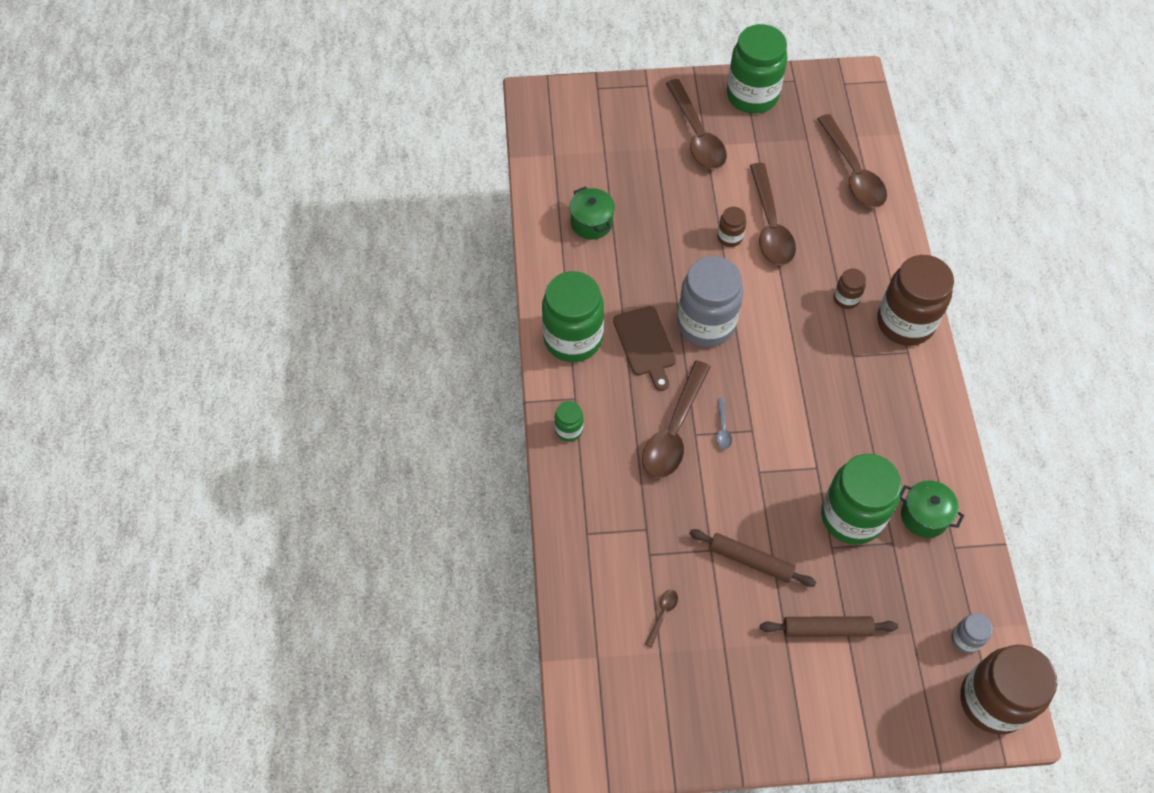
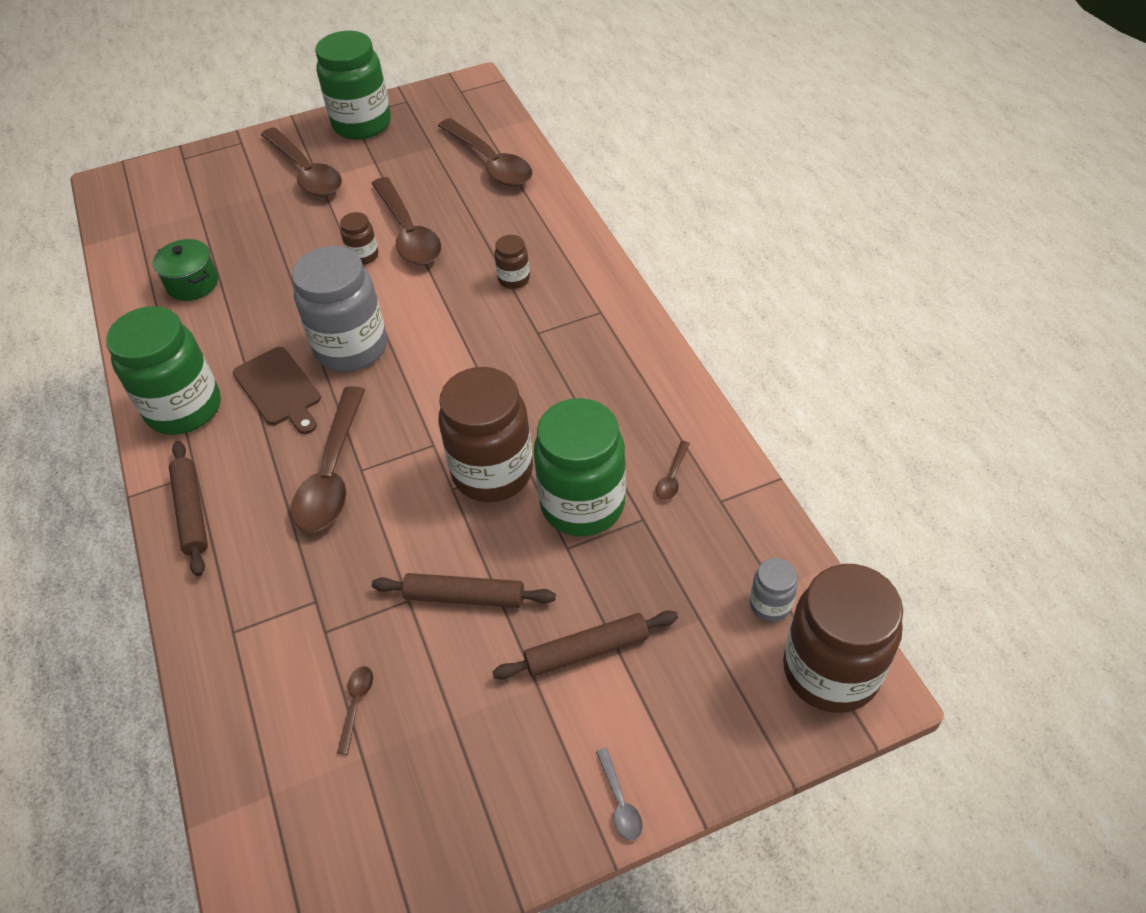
camera: 15 degrees left, 10 degrees down
(569, 430) = (191, 512): green jar -> brown rolling pin
(722, 428) = (395, 453): grey spoon -> grey spoon (620, 801)
(905, 323) = (588, 284): brown jar -> brown jar (492, 472)
(924, 516) = (672, 477): green pot -> brown spoon

